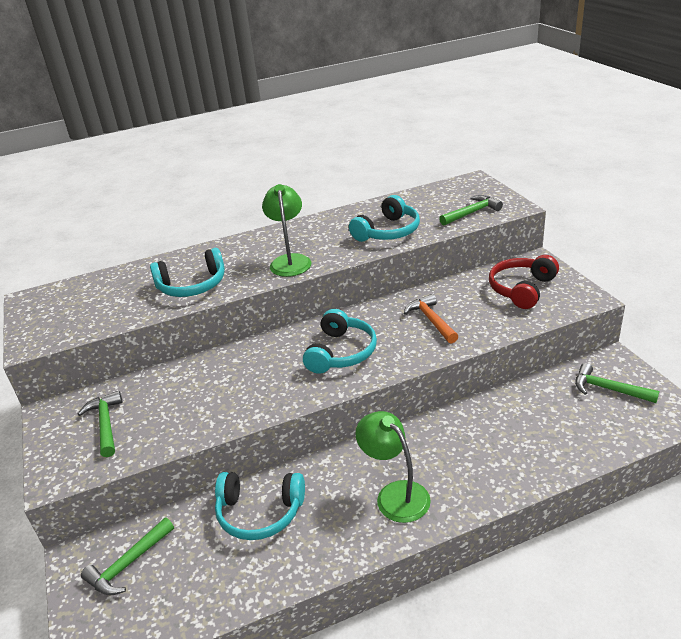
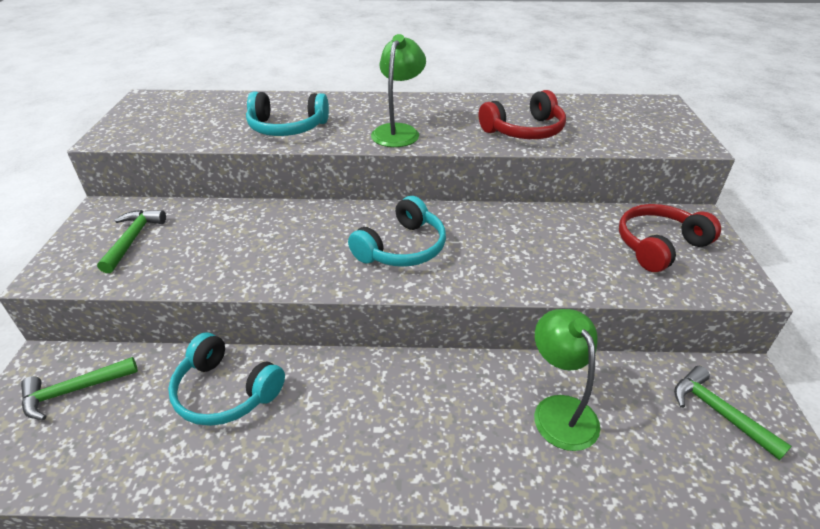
camera: 20 degrees right, 5 degrees up
(388, 231) = (524, 130): turquoise headphones -> red headphones
(395, 494) = (374, 435): green lamp -> green lamp (559, 410)
(431, 320) = (525, 246): orange hammer -> none
(471, 213) = (636, 137): green hammer -> none

